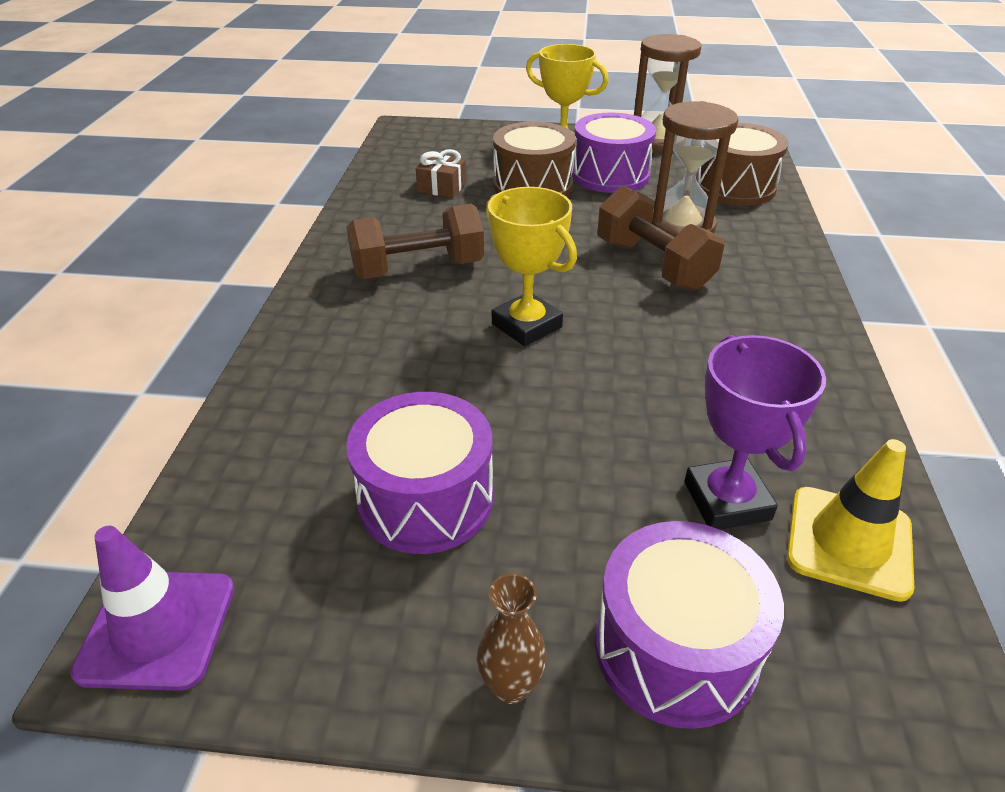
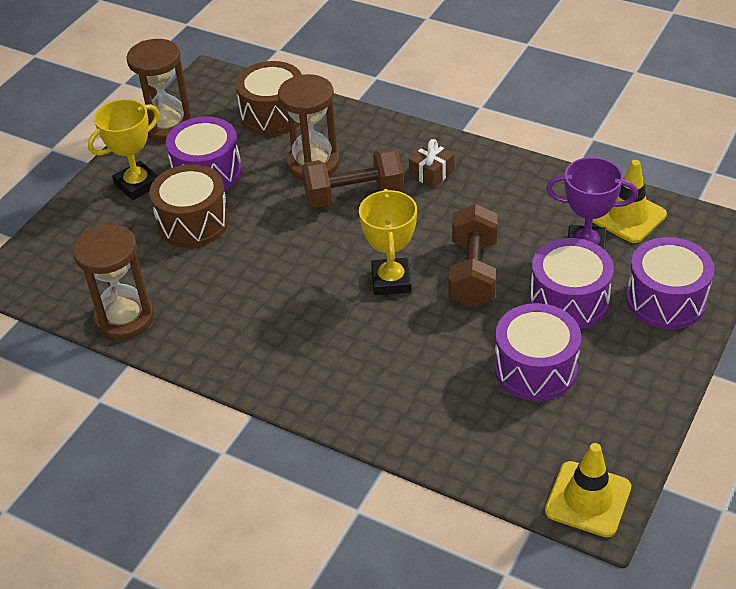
camera: 65 degrees left, 5 degrees up
(157, 629) = (588, 499): purple traffic cone -> yellow traffic cone
(381, 186) = (124, 318): none -> brown hourglass
(418, 269) = (284, 322): brown dumbbell -> brown dumbbell (473, 273)
(442, 187) = (156, 278): brown gift -> brown gift (431, 173)
(511, 686) = (667, 362): brown vase -> none
(526, 325) = (391, 281): yellow trophy -> yellow trophy turned 75 degrees counterclockwise
(592, 507) = (569, 300): none -> purple drum

